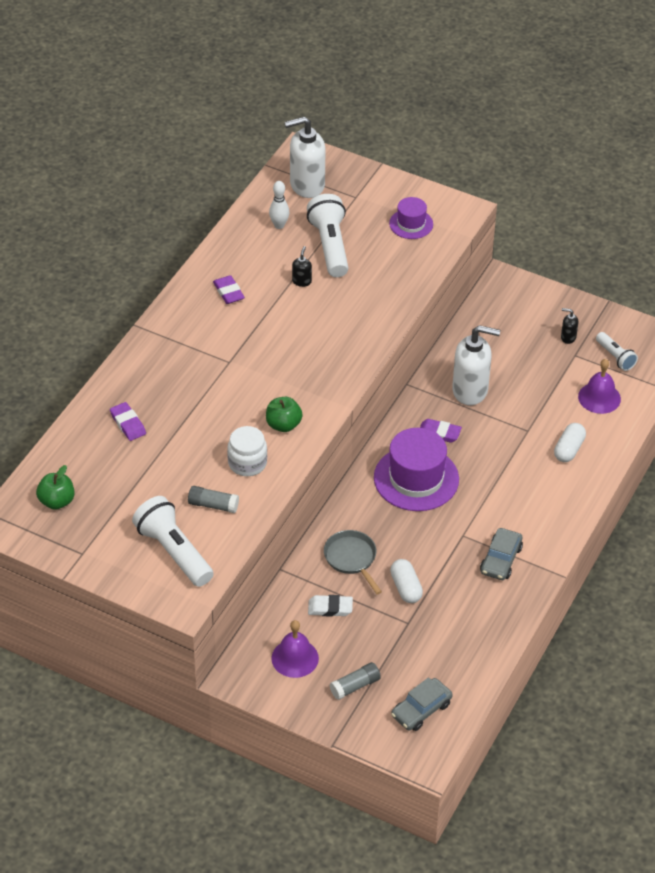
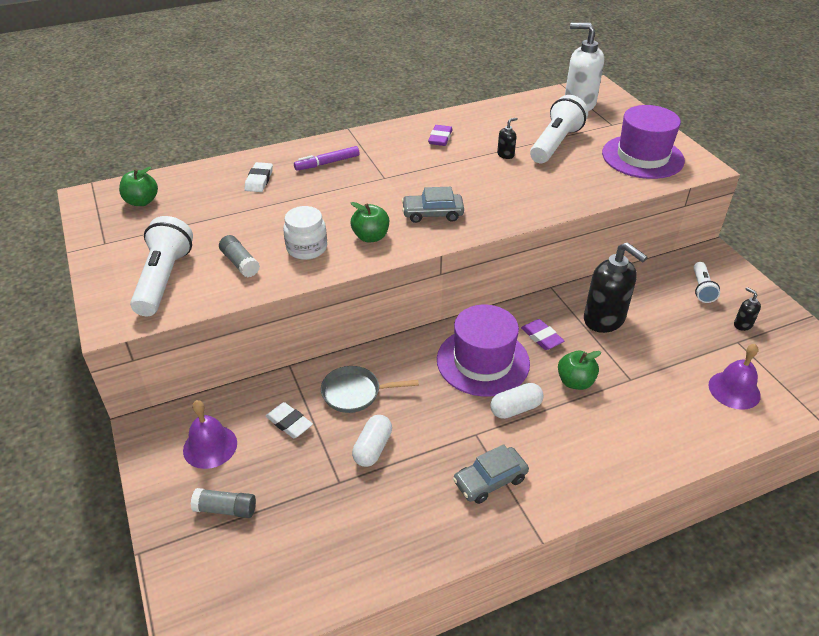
camera: 40 degrees right, 5 degrees down
(128, 424) = (259, 180): purple eraser -> white eraser
(163, 373) = (327, 163): none -> purple marker
(279, 225) = (529, 117): white bowling pin -> none
(351, 558) = (355, 393): grey pan -> grey pan turned 105 degrees counterclockwise
(411, 224) = (642, 157): purple hat -> purple hat, size x1.83
(421, 710) = (254, 580): grey car -> grey car (432, 214)
(470, 390) = (604, 319): white soap dispenser -> black soap dispenser
(493, 455) = (575, 382): none -> green apple
(569, 449) = (659, 418): white capsule -> white capsule (515, 408)
(615, 357) = (782, 364): white flashlight -> white flashlight (701, 289)

